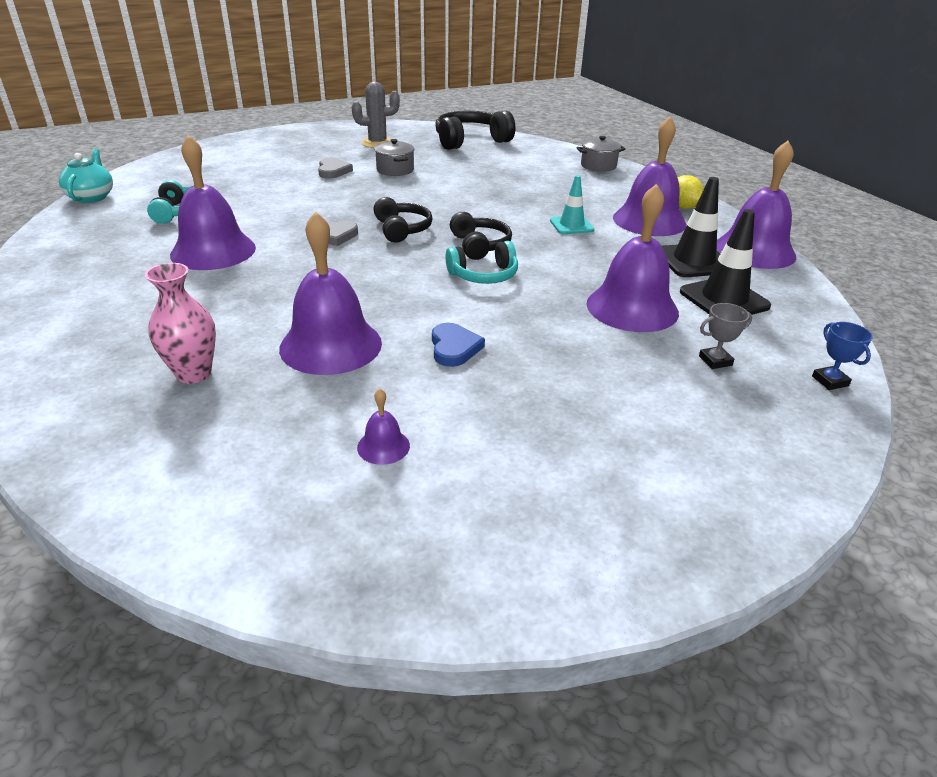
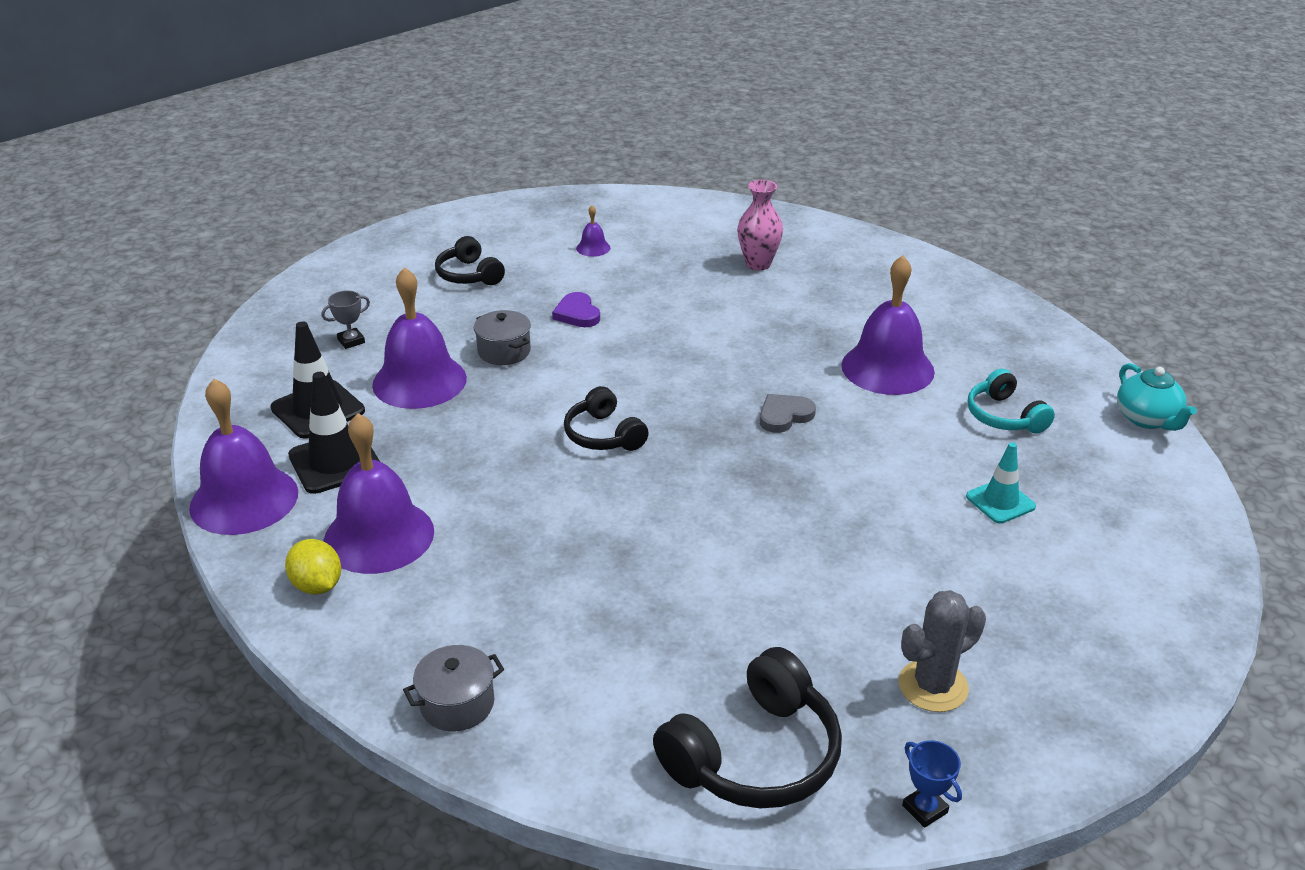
camera: 165 degrees right, 0 degrees up
(331, 345) = (678, 299): purple bell -> none
(333, 171) = (918, 558): grey heart -> none
(395, 170) = (823, 587): grey pot -> grey pot (504, 351)
(402, 229) = (712, 443): black headphones -> black headphones (469, 275)
(454, 348) = (577, 314): blue heart -> purple heart
(484, 275) = (581, 392): turquoise headphones -> none
(571, 225) = (493, 499): turquoise traffic cone -> turquoise traffic cone (1000, 501)
(830, 381) = (257, 340): blue trophy -> blue trophy (924, 809)

